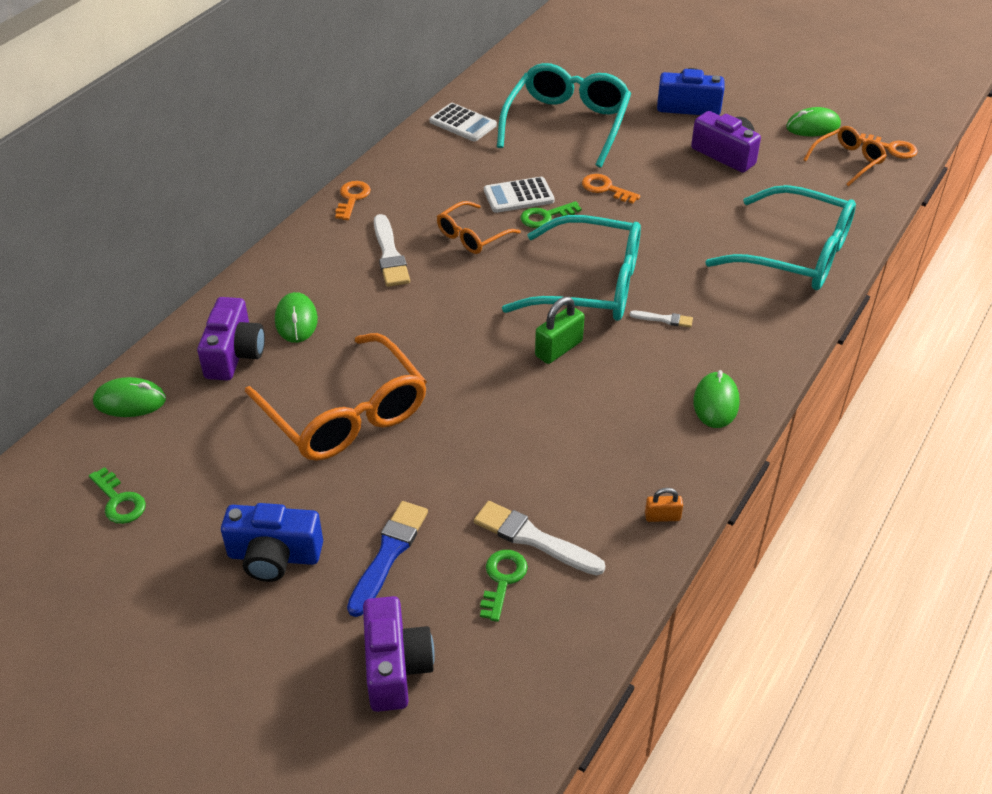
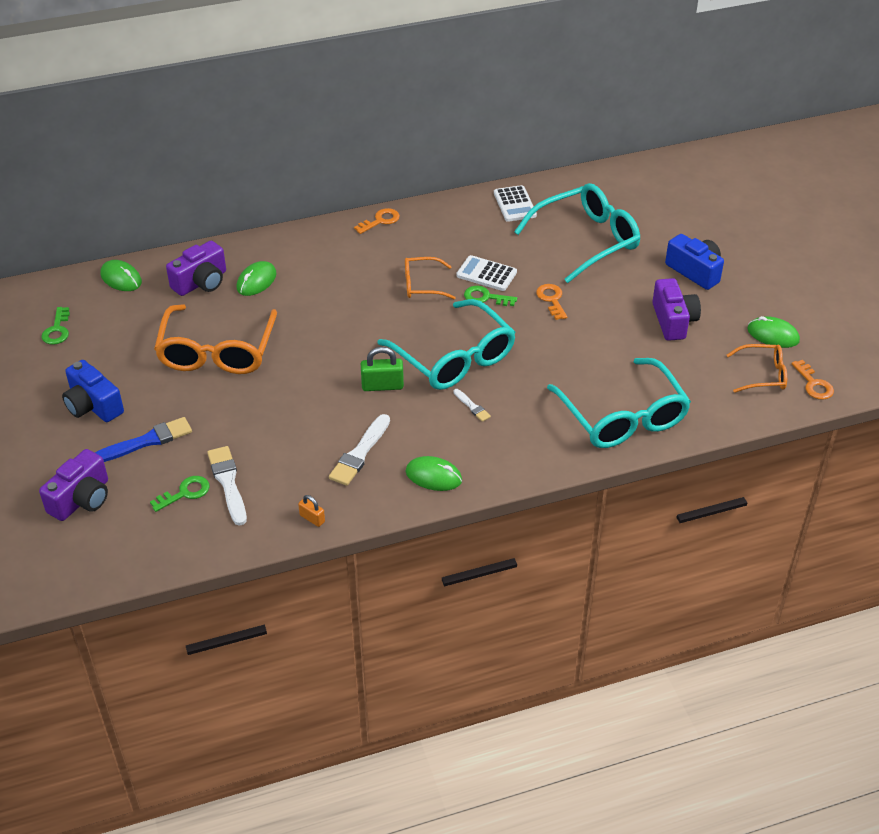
camera: 40 degrees right, 0 degrees up
(390, 255) = (357, 270): white brush -> white brush (360, 453)
(716, 403) = (433, 476): green mouse -> green mouse turned 60 degrees clockwise

